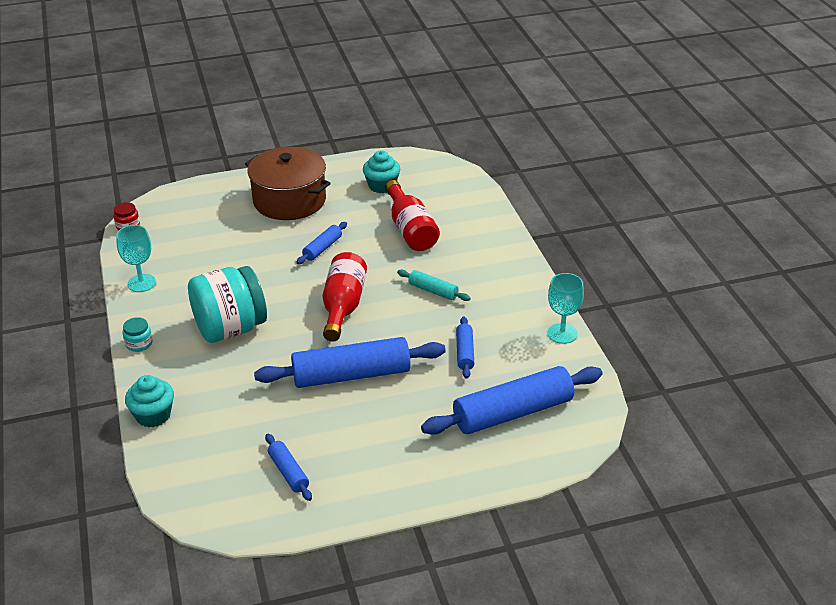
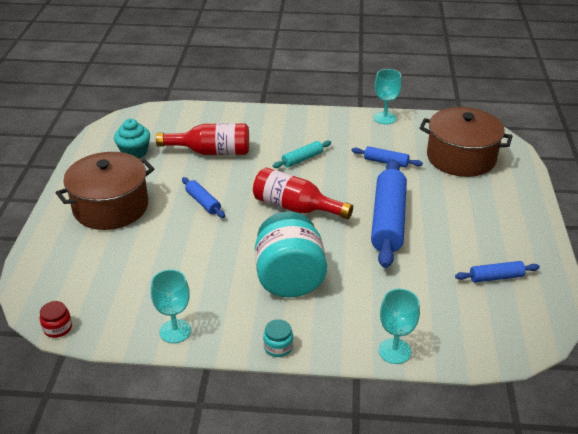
camera: 70 degrees left, 0 degrees up
(153, 415) = (394, 351): turquoise cupcake -> turquoise goblet
(512, 412) = (461, 157): blue rolling pin -> brown pot

